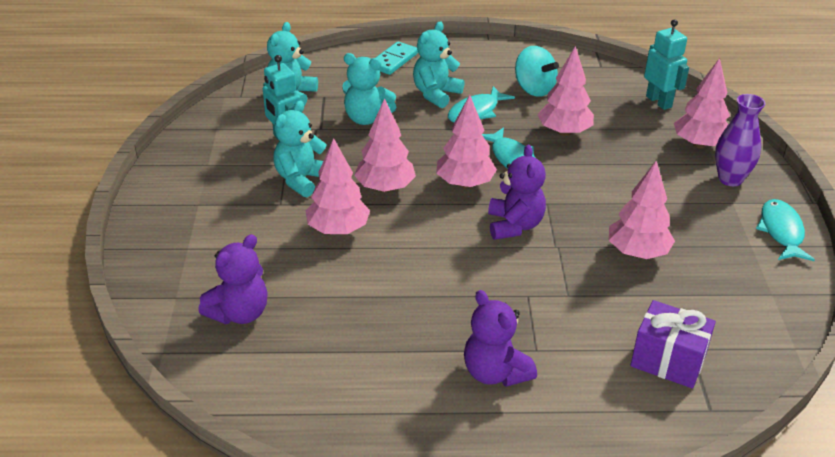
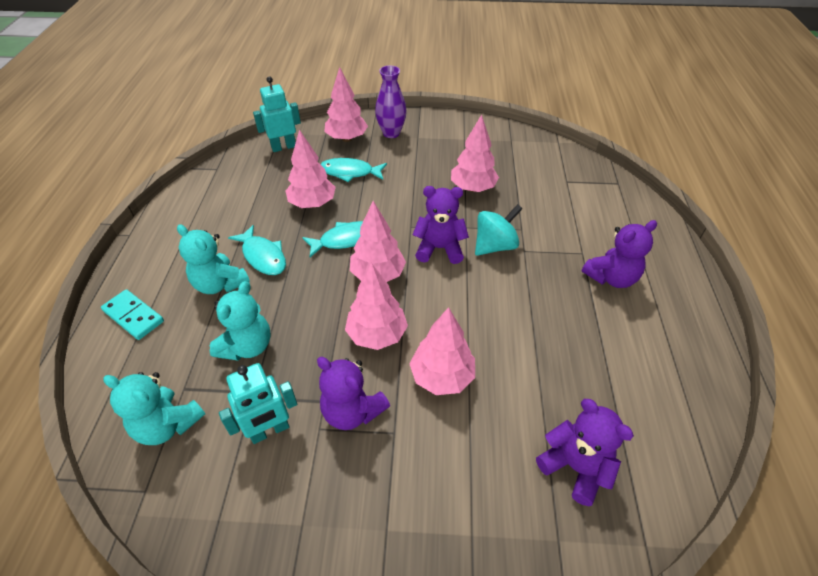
camera: 85 degrees left, 10 degrees up
(301, 180) = (352, 411): turquoise teddy bear -> purple teddy bear
(534, 89) = (238, 213): turquoise spinning top -> turquoise spinning top (495, 246)
(668, 361) = (580, 192): purple gift -> none
(781, 231) = (450, 124): turquoise fish -> turquoise fish (350, 172)

